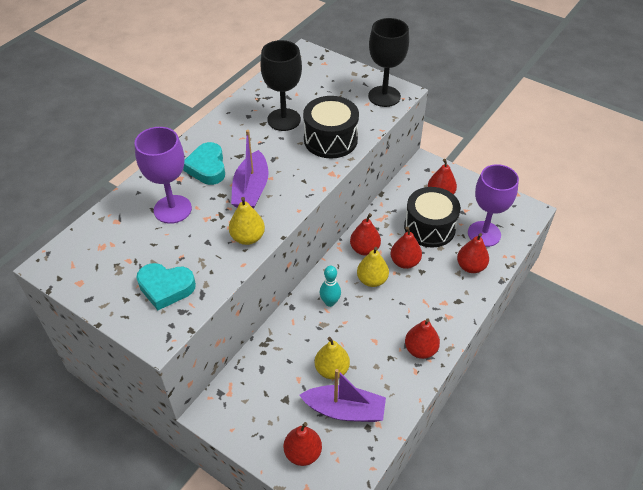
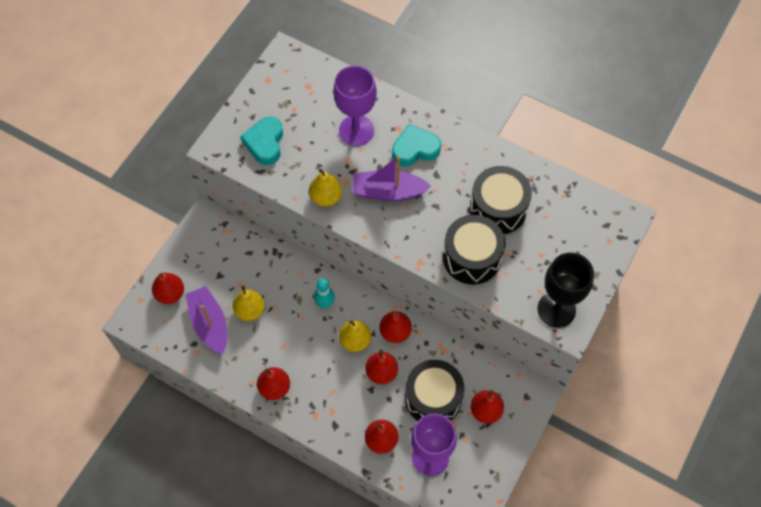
camera: 85 degrees right, 15 degrees up
(284, 120) = (498, 209): black goblet -> black drum
(345, 410) = (209, 324): purple boat -> purple boat turned 150 degrees clockwise

